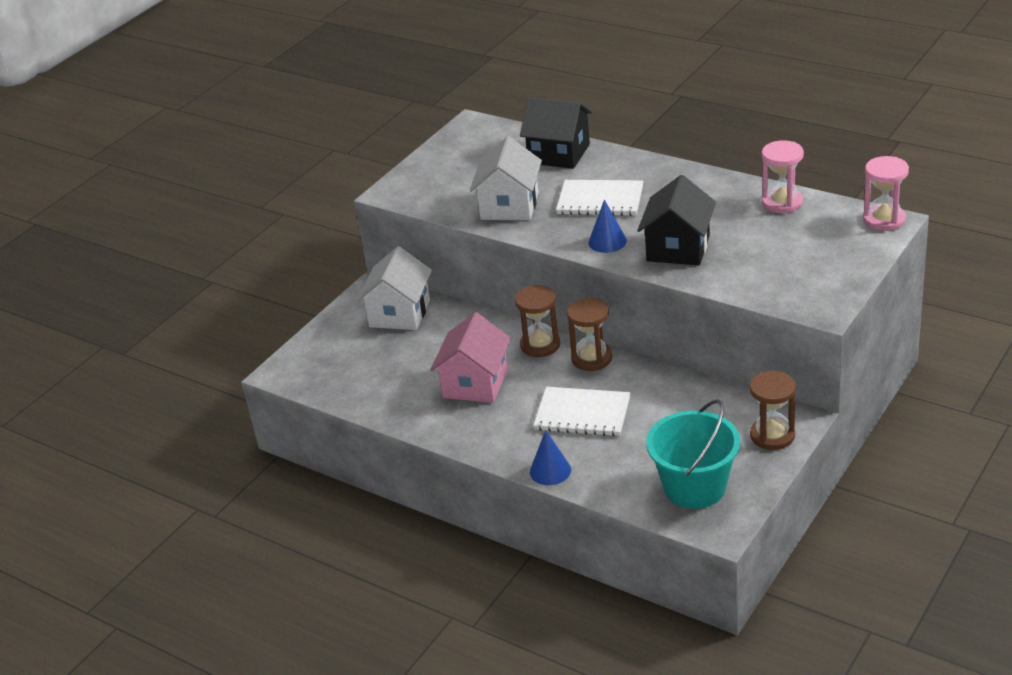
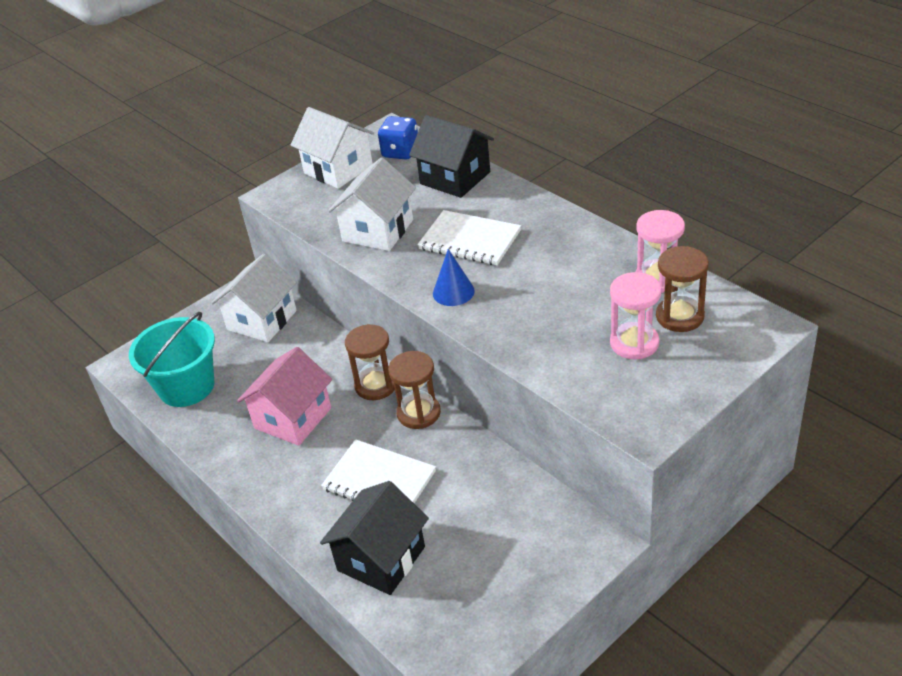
camera: 15 degrees right, 5 degrees up
(441, 163) = (338, 169): none -> white house
(494, 140) = (400, 152): none -> blue dice
(550, 471) = (315, 546): blue cone -> none
(678, 248) = (522, 315): black house -> black house (381, 559)
(694, 487) = (453, 607): turquoise bucket -> turquoise bucket (186, 386)
(772, 435) = (565, 558): brown hourglass -> brown hourglass (680, 316)
(884, 220) = (763, 322): pink hourglass -> pink hourglass (634, 343)

